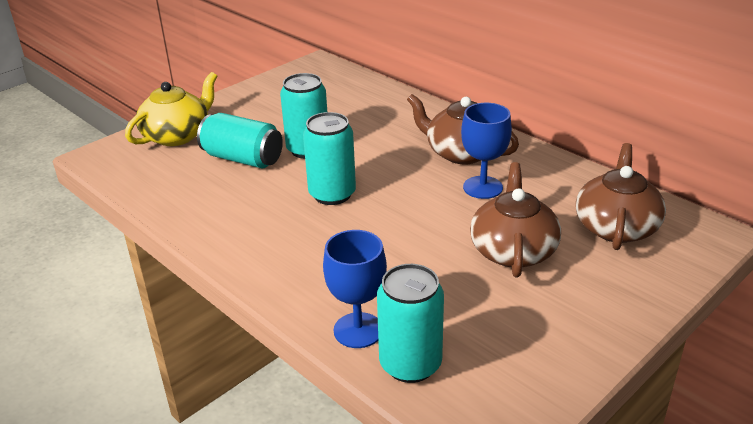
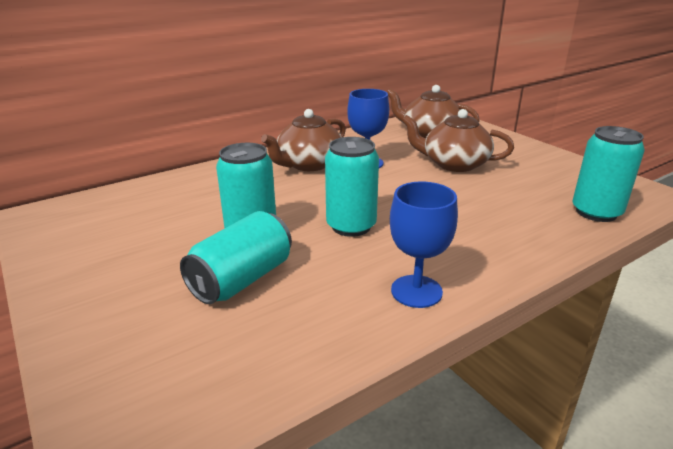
camera: 80 degrees left, 5 degrees down
(177, 135) = (125, 340): yellow teapot -> none
(358, 330) = (563, 229): blue goblet -> blue goblet (416, 291)

